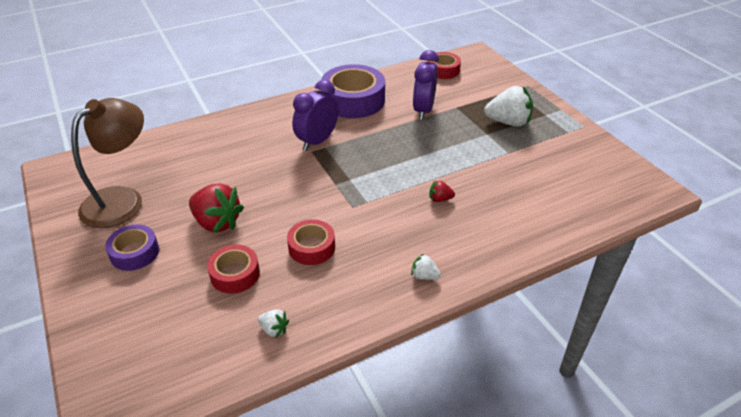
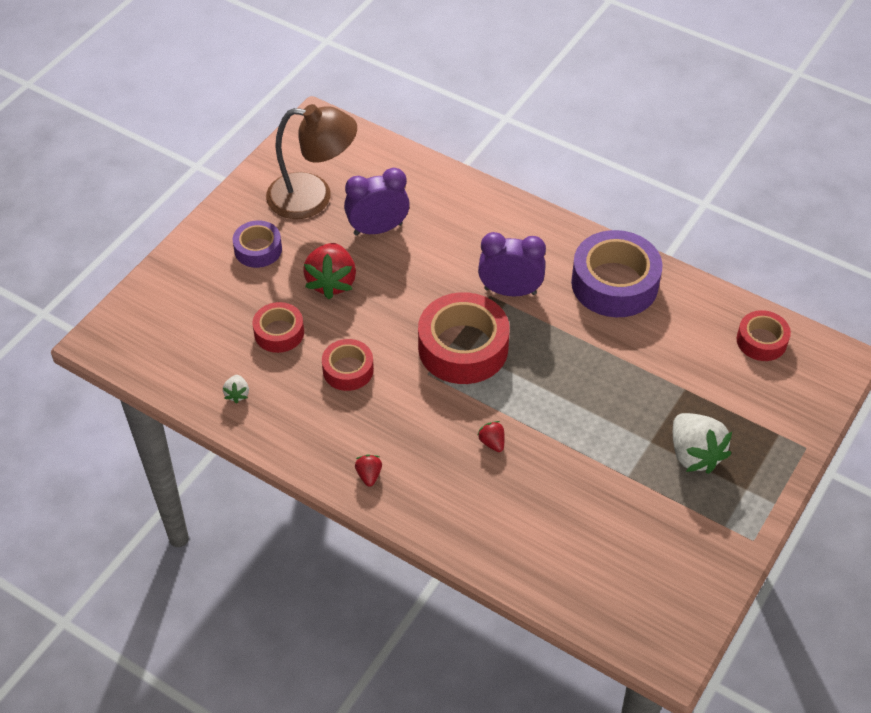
camera: 60 degrees right, 10 degrees up
(345, 180) = (463, 347): none -> red tape
(423, 110) = (649, 359): purple clock -> purple clock (378, 229)
(424, 276) = (369, 475): white strawberry -> red strawberry

